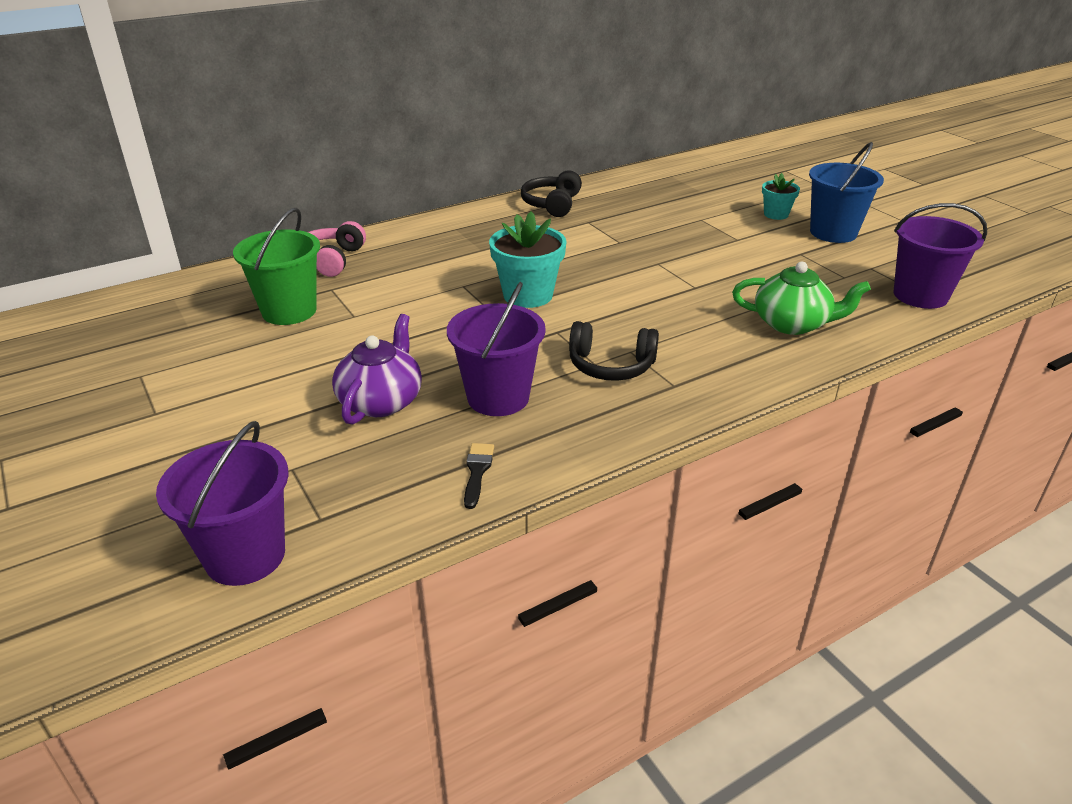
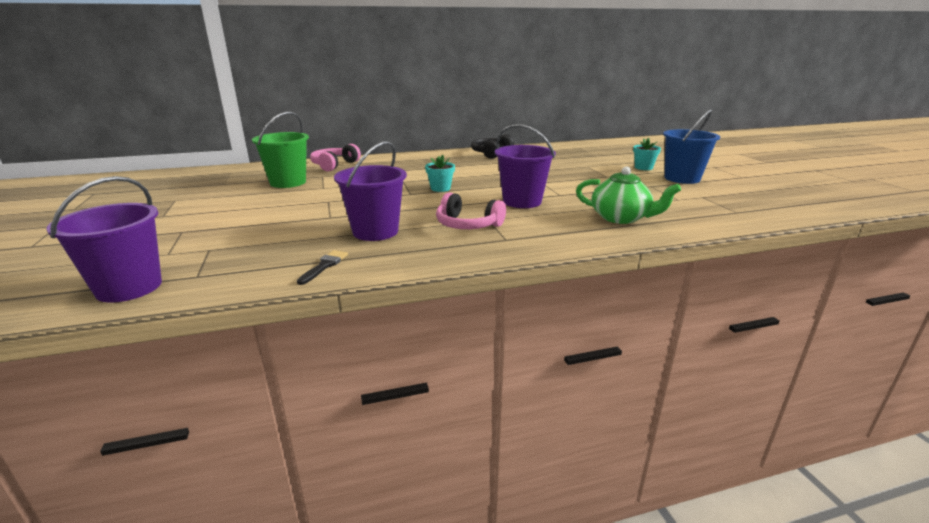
camera: 15 degrees right, 10 degrees down
(381, 401) = (299, 225): purple teapot -> none
(528, 295) = (440, 188): turquoise flower pot -> turquoise flower pot, size x0.58
(611, 366) = (467, 225): black headphones -> pink headphones
(920, 295) = (736, 213): purple bucket -> purple bucket (522, 201)

